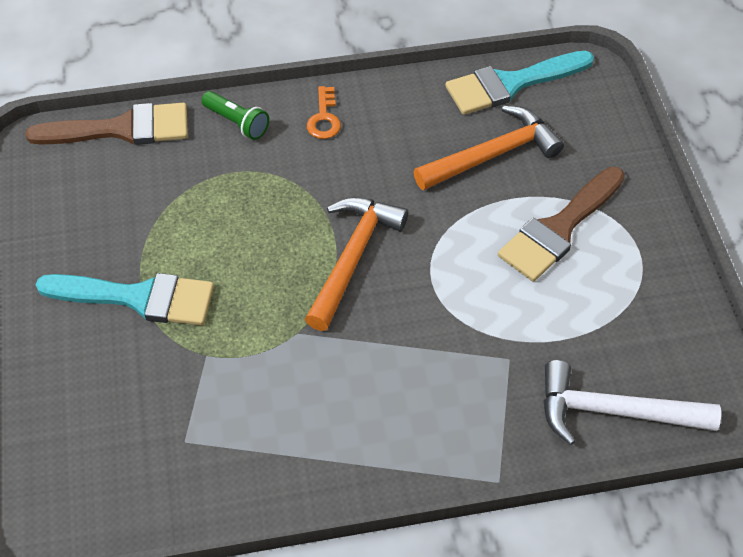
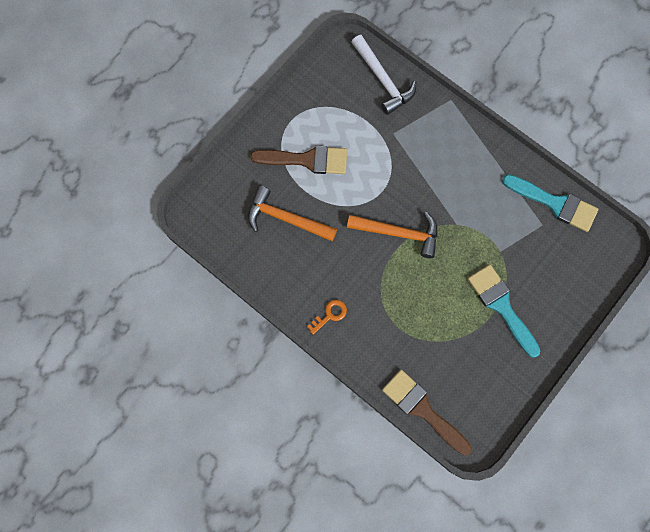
camera: 130 degrees left, 20 degrees up
(237, 122) = (369, 355): green flashlight -> none
(353, 257) = (399, 233): orange hammer -> orange hammer turned 150 degrees counterclockwise
(511, 84) = (231, 244): turquoise brush -> turquoise brush (555, 203)

